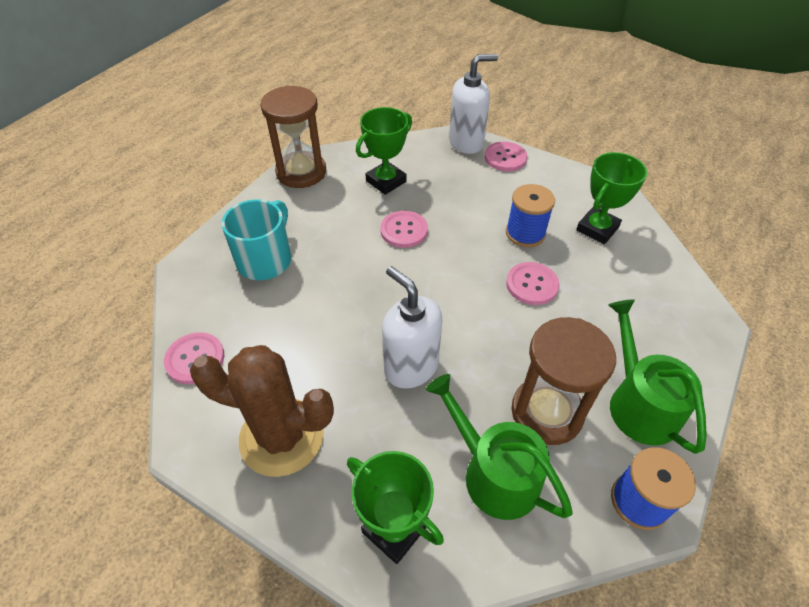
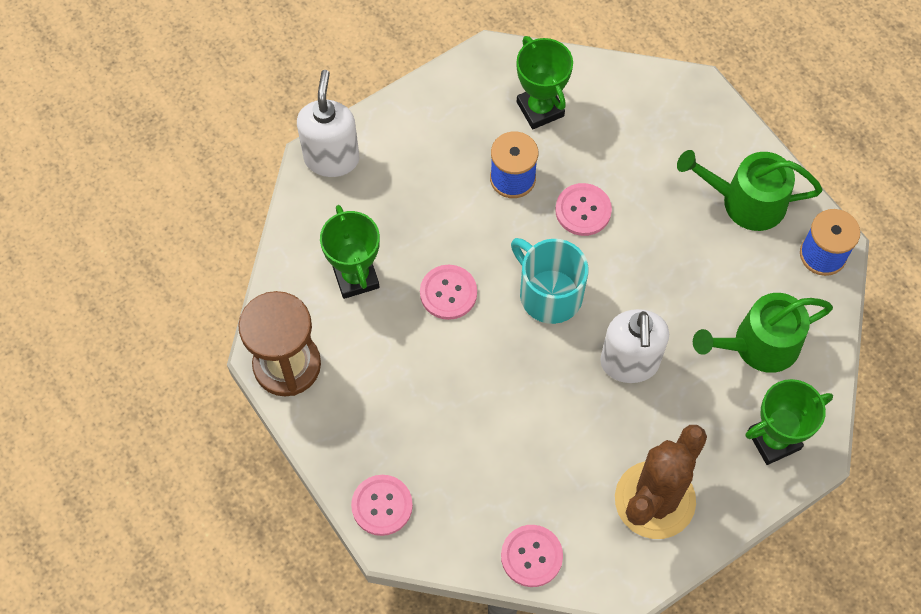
camera: 65 degrees left, 15 degrees up
(265, 259) = (422, 451): turquoise mug -> turquoise mug (549, 294)
(411, 367) = (629, 363): white soap dispenser -> white soap dispenser turned 75 degrees counterclockwise
(505, 158) = (383, 132): pink button -> pink button (382, 505)
(546, 412) = (723, 276): brown hourglass -> none

